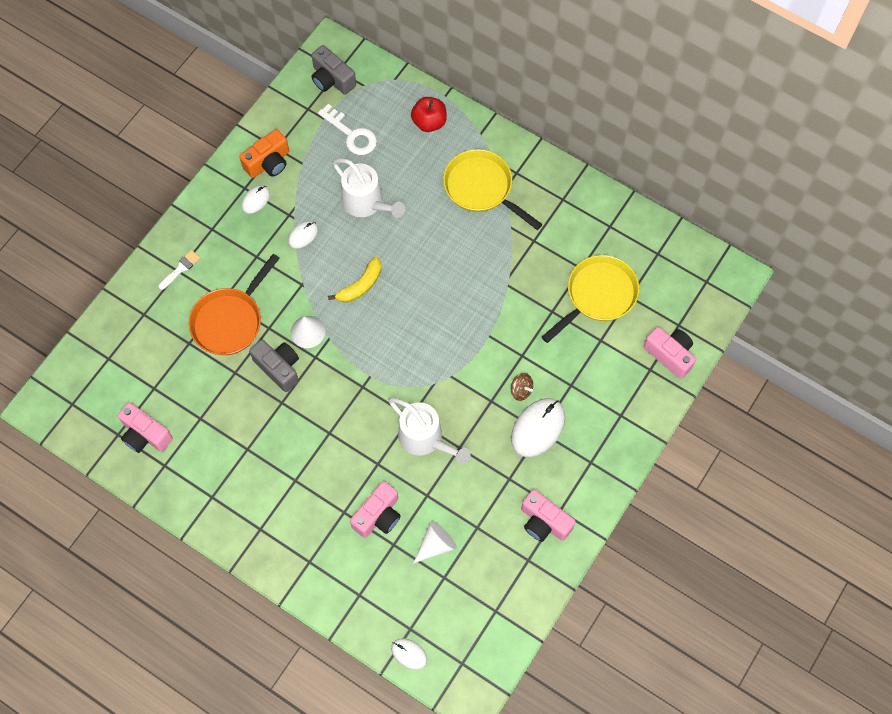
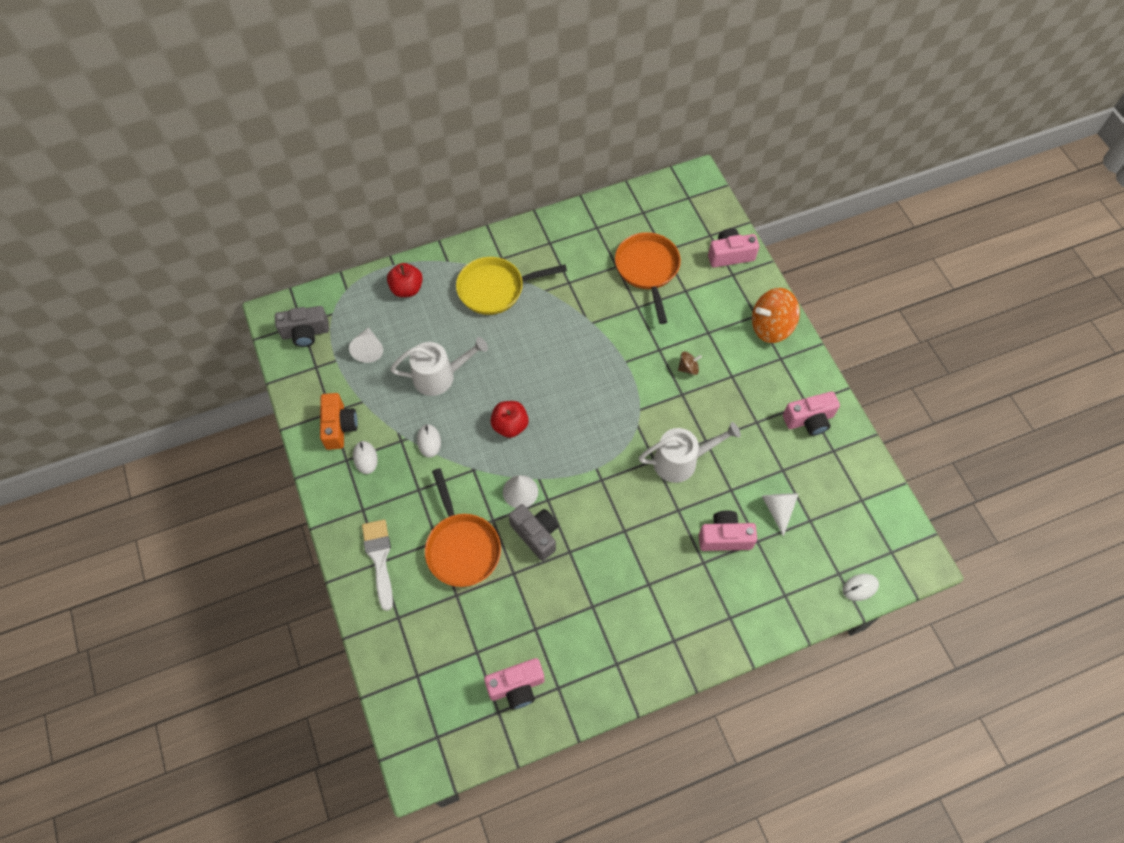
camera: 55 degrees left, 5 degrees down
(181, 268) = (379, 558): white brush -> white brush, size x1.69
(279, 368) = (536, 534): grey camera -> grey camera turned 60 degrees clockwise
(351, 134) = (368, 349): white key -> white cone
(360, 285) = (510, 426): yellow banana -> red apple
(378, 516) = (724, 537): pink camera -> pink camera turned 75 degrees counterclockwise
(538, 428) = (728, 376): white mouse -> none
(598, 295) = (648, 269): yellow pan -> orange pan
(618, 435) = (771, 327): none -> orange spinning top

